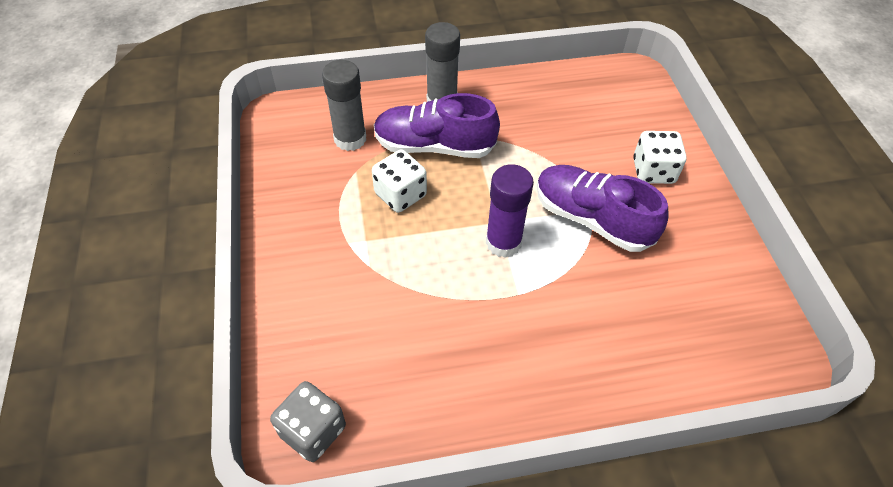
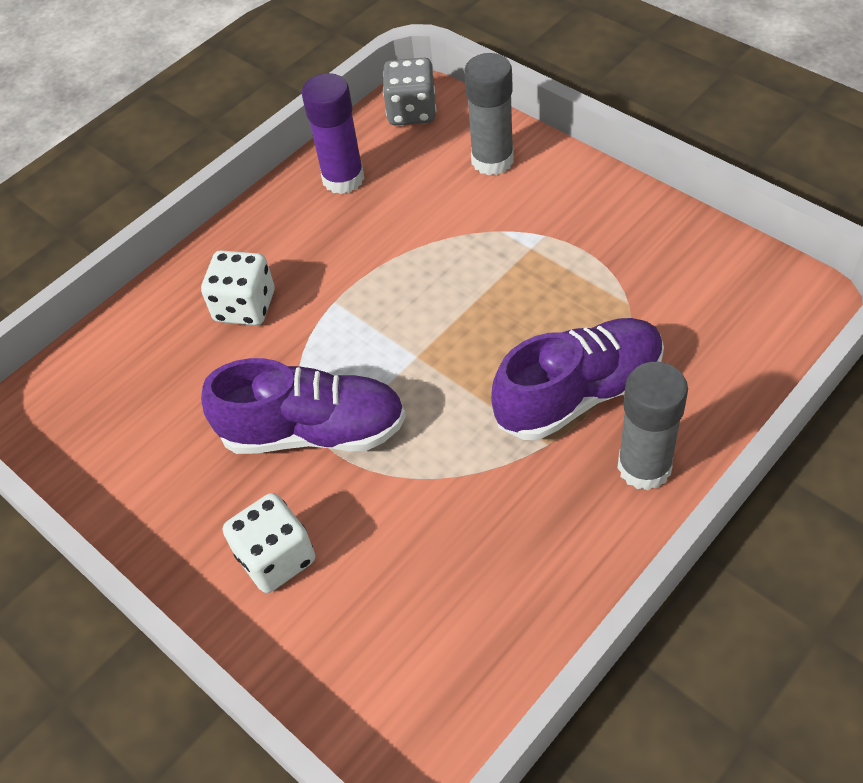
camera: 150 degrees right, 0 degrees up
(350, 139) = (683, 332): grey glue stick -> grey glue stick (492, 160)
(400, 194) = (550, 312): white dice -> white dice (245, 306)
(503, 242) = (391, 338): purple glue stick -> purple glue stick (343, 179)

